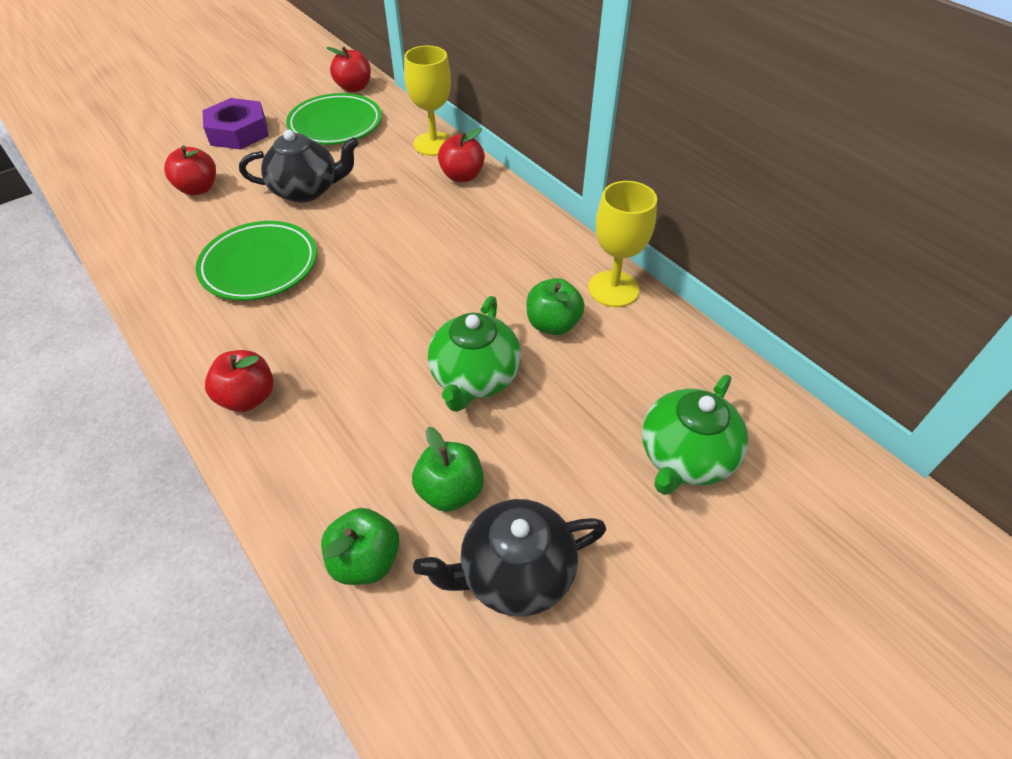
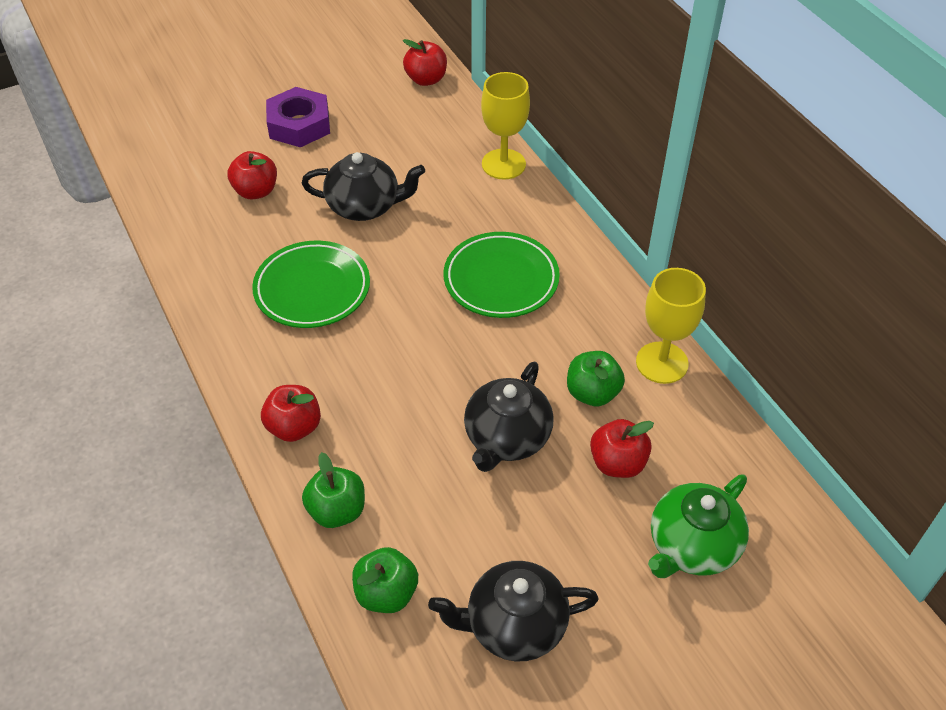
camera: 10 degrees right, 0 degrees up
(335, 125) = (401, 127): green plate -> green plate (501, 279)
(450, 491) = (468, 544): green apple -> green apple (337, 511)
(462, 176) = (528, 209): red apple -> red apple (617, 463)
(474, 378) = (506, 438): green teapot -> black teapot

